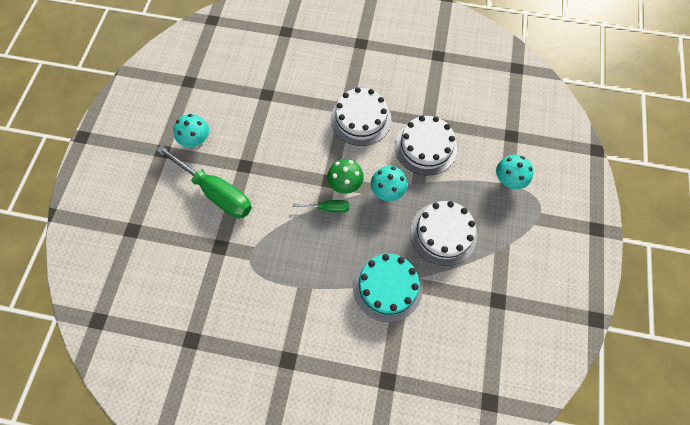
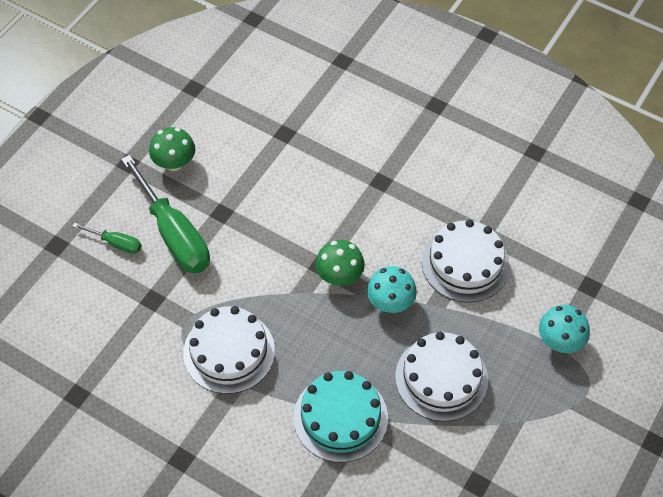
camera: 20 degrees right, 10 degrees down
(196, 140) = (174, 163): turquoise mushroom -> green mushroom
(328, 208) = (305, 298): green screwdriver -> green screwdriver (115, 243)
(361, 119) = (394, 202): white cake -> white cake (229, 351)

